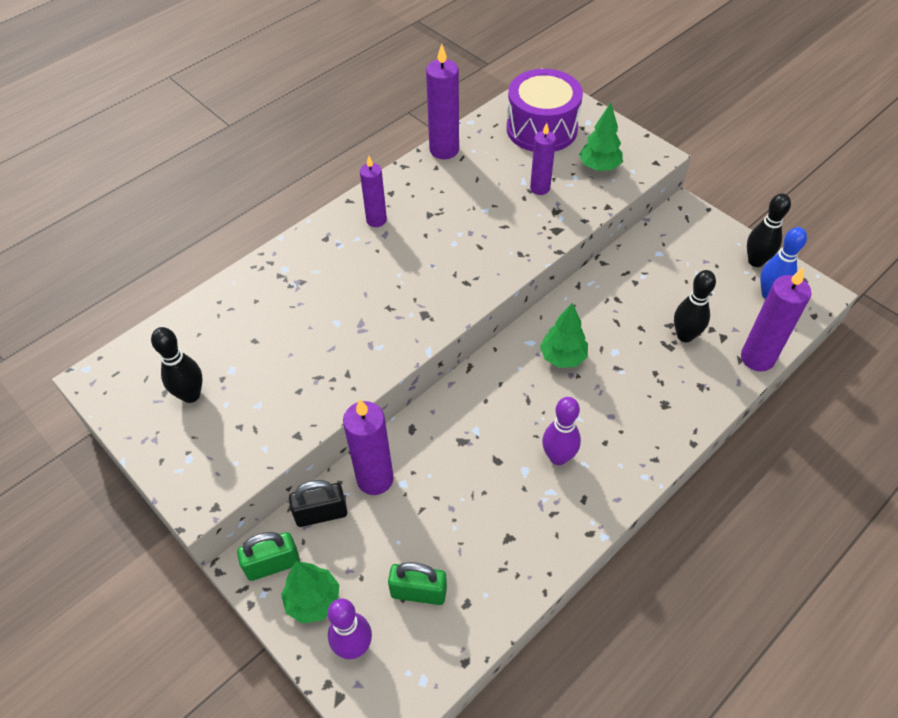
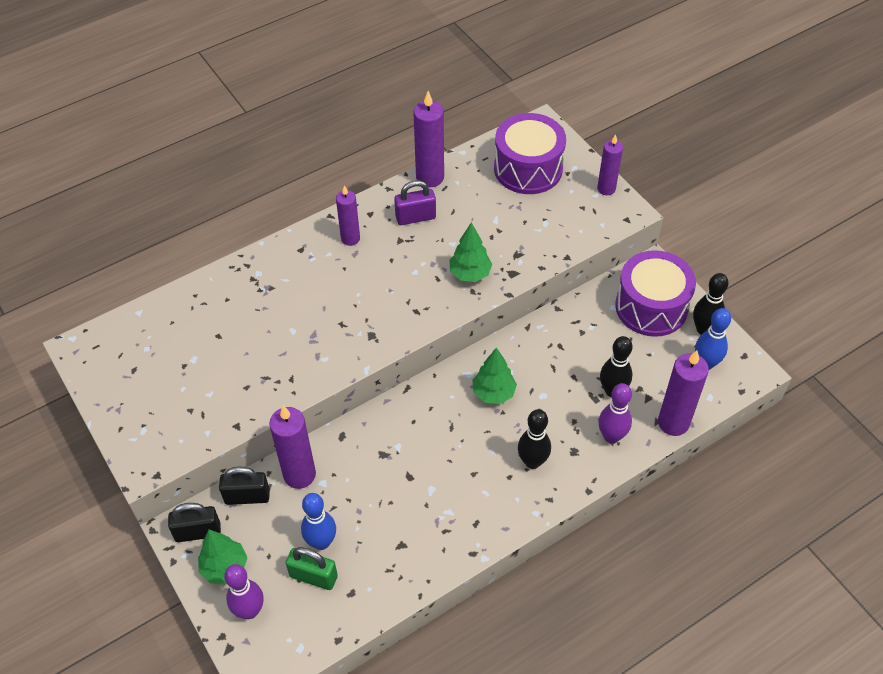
camera: 10 degrees right, 0 degrees up
(191, 395) = (155, 376): black bowling pin -> black bowling pin (532, 461)
(273, 564) = (198, 532): green padlock -> black padlock
(418, 551) = (321, 542): none -> blue bowling pin
(440, 190) = (415, 217): none -> purple padlock
(540, 188) = (509, 229): purple candle -> purple candle (606, 189)
(558, 457) = (463, 482): purple bowling pin -> purple bowling pin (611, 436)
(599, 167) = (571, 216): green tree -> green tree (470, 274)
(696, 247) = (651, 307): none -> purple drum

